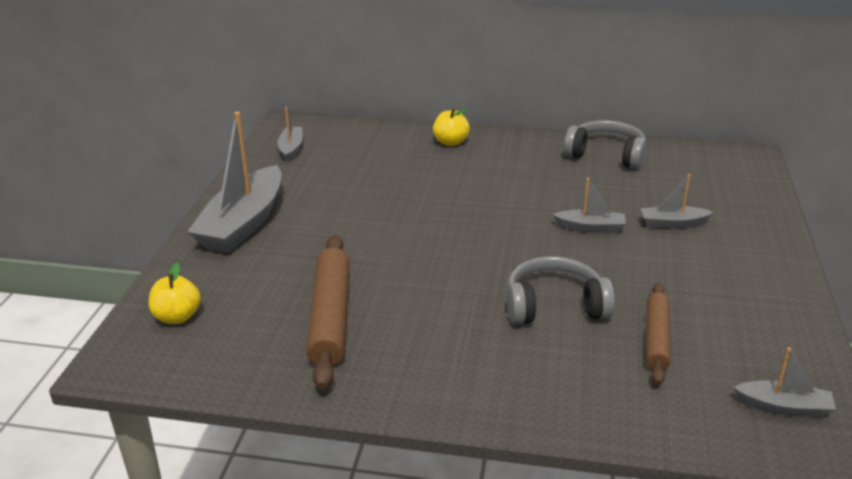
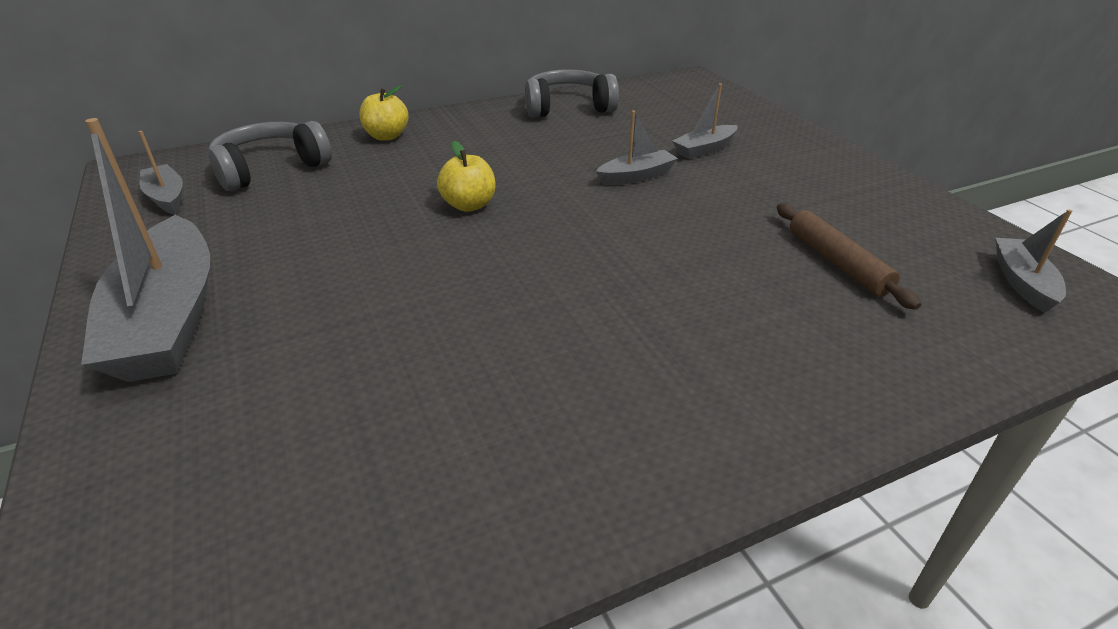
camera: 35 degrees left, 5 degrees up
(177, 317) = (157, 529): yellow apple -> yellow apple (469, 205)
(330, 317) = (443, 403): brown rolling pin -> none
(554, 306) = (701, 269): grey headphones -> grey headphones (270, 169)
(784, 407) = (1022, 282): grey boat -> grey boat turned 60 degrees counterclockwise

